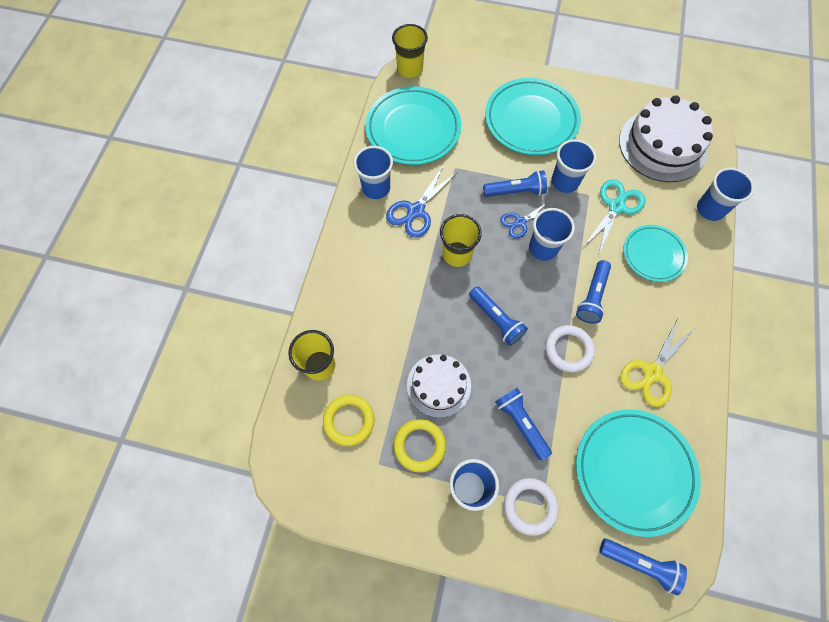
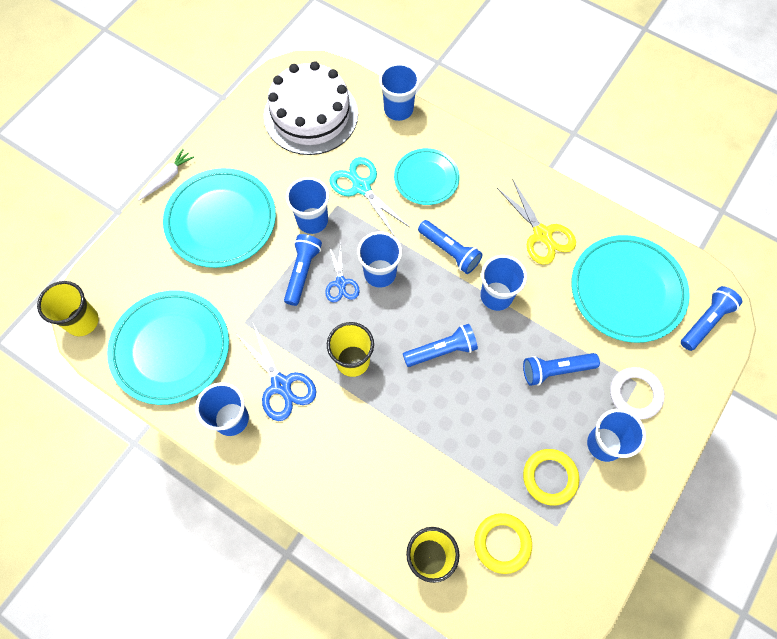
camera: 70 degrees left, 0 degrees up
(438, 385) = (493, 435): white cake -> none
(548, 72) = (167, 178): none -> white carrot
(568, 349) = (496, 296): white ring -> blue cup

